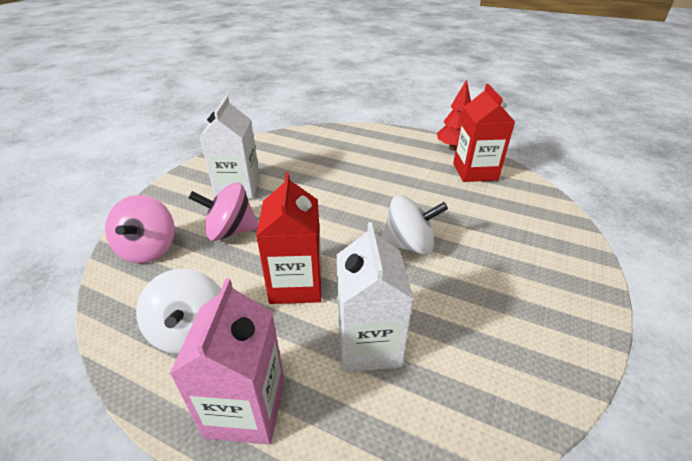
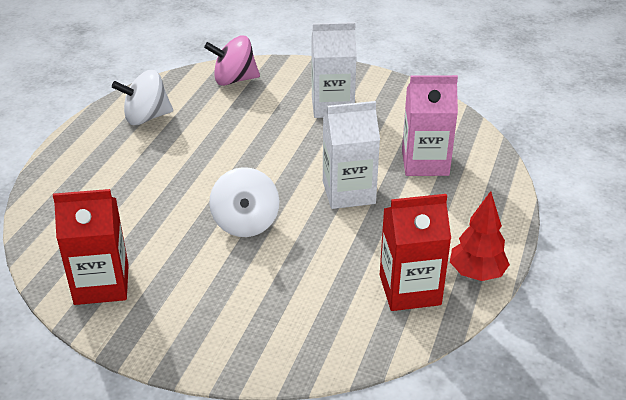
camera: 85 degrees right, 0 degrees up
(230, 231) = (260, 114): pink spinning top -> none
(246, 408) = (83, 150): pink carton -> pink carton (425, 163)
(296, 284) = (191, 158): red carton -> red carton (101, 284)
(368, 344) = (125, 199): white carton -> white carton (348, 192)

